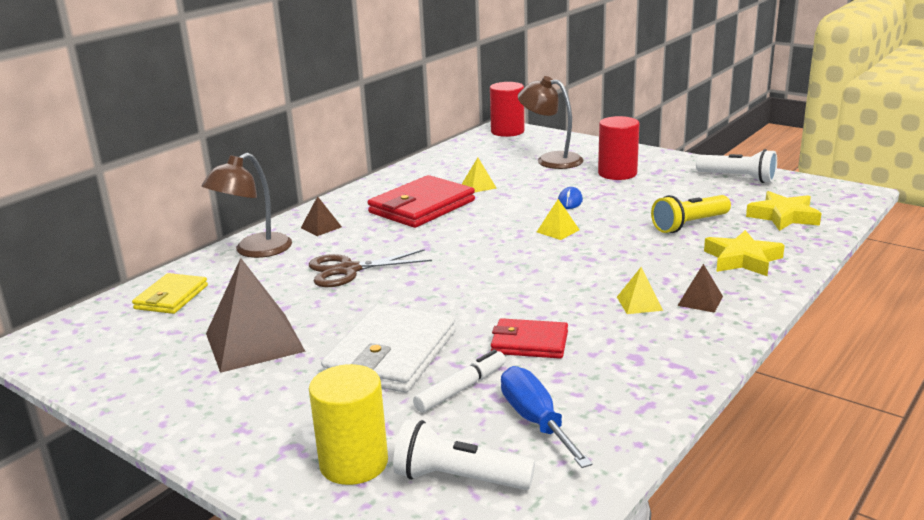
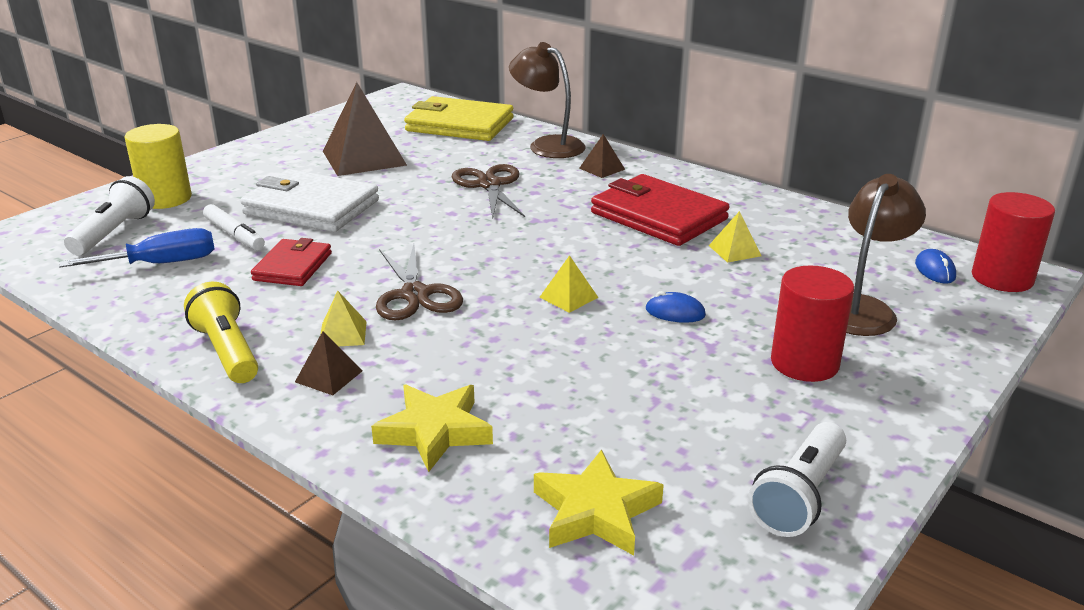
camera: 90 degrees right, 5 degrees up
(171, 297) = (459, 125): yellow wallet -> yellow wallet, size x1.70
(500, 143) = (935, 270): none -> blue mouse
(569, 282) = (415, 295): none -> brown scissors
(689, 225) = (573, 403): yellow flashlight -> yellow flashlight (227, 351)

